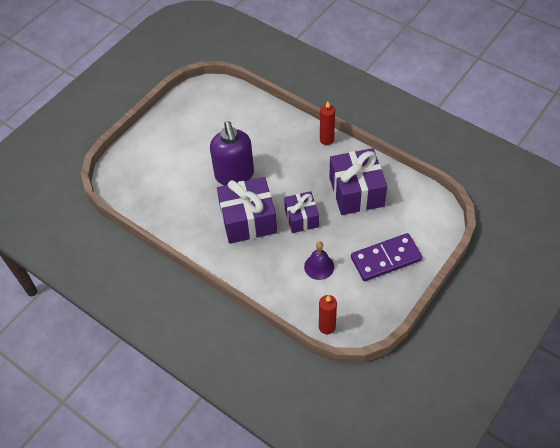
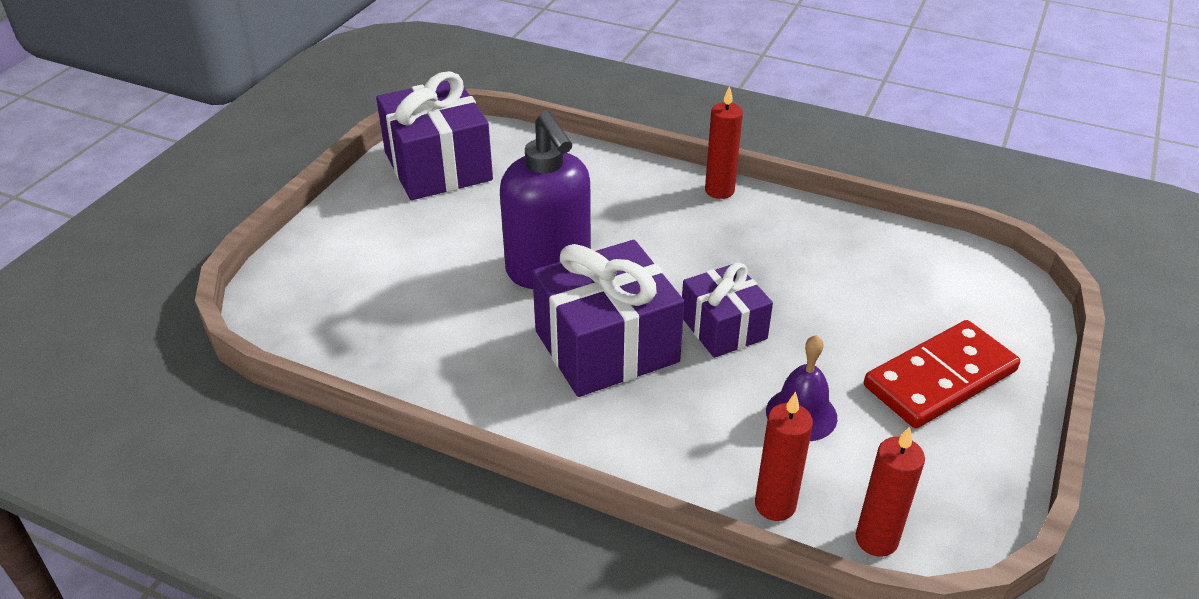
camera: 15 degrees left, 15 degrees down
(293, 305) = (775, 505): none -> red candle
(356, 192) = (818, 267): purple gift -> purple gift (438, 166)
(386, 259) = (940, 379): purple domino -> red domino

